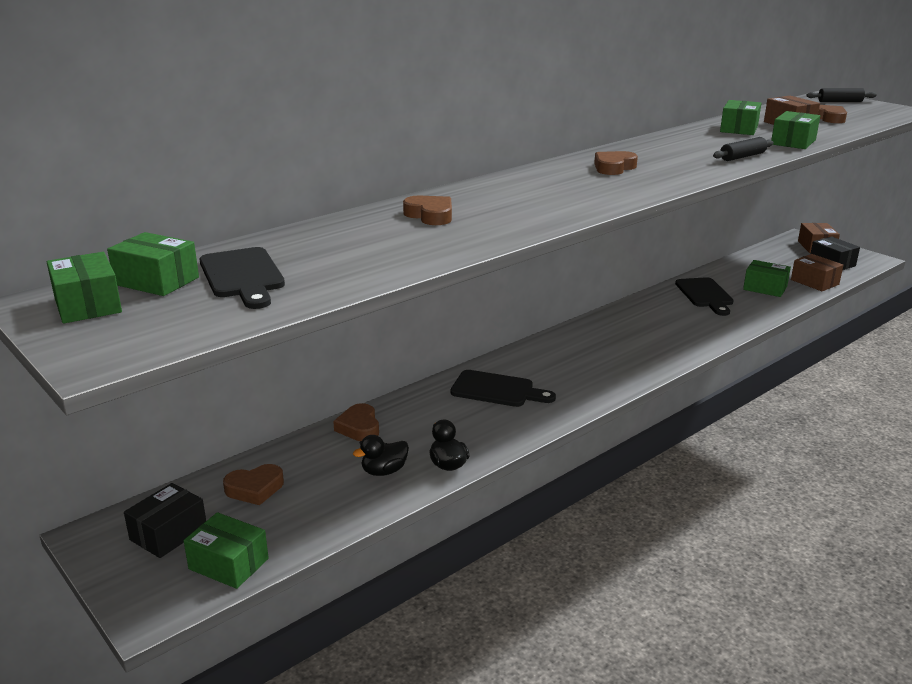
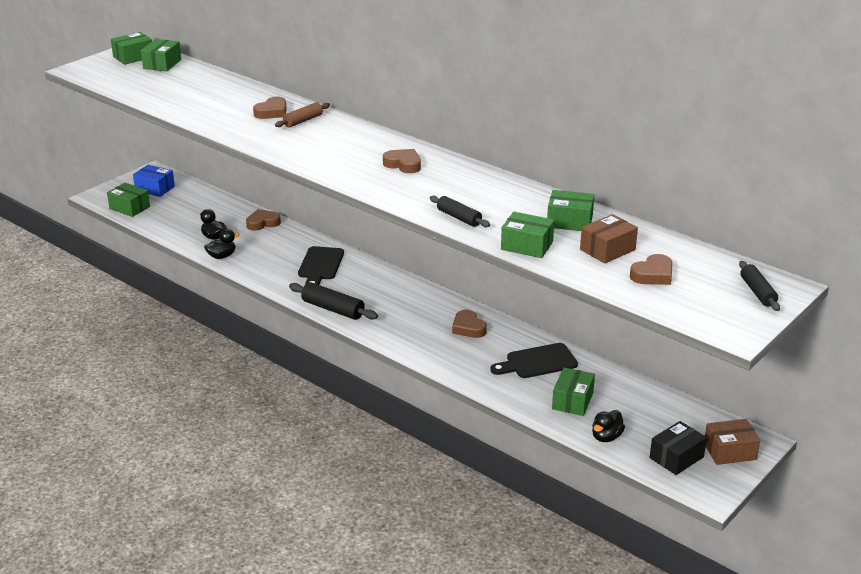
camera: 80 degrees right, 5 degrees up
(168, 533) = (155, 188): black box -> blue box
(228, 564) = (129, 208): green box -> green box turned 75 degrees counterclockwise
(243, 276) = (168, 80): black cutting board -> none
(255, 489) = (194, 203): brown heart -> brown heart (468, 328)
(469, 201) = (303, 121): none -> brown rolling pin
(605, 387) = (333, 309): none -> black rolling pin
(814, 282) = (606, 437): brown box -> black duck

